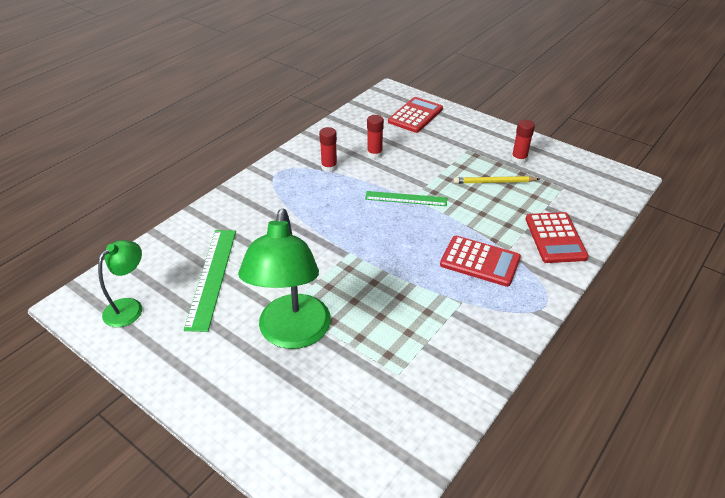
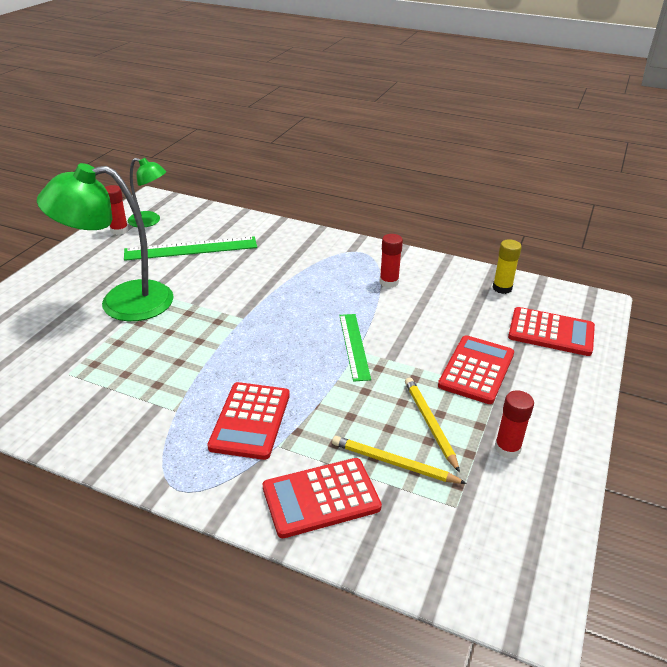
camera: 75 degrees right, 5 degrees down
(358, 120) = (502, 288): none -> yellow glue stick
(374, 154) = (435, 310): red glue stick -> red glue stick (119, 230)
(446, 152) = (476, 370): none -> red calculator
(527, 203) = (394, 463): none -> yellow pencil

